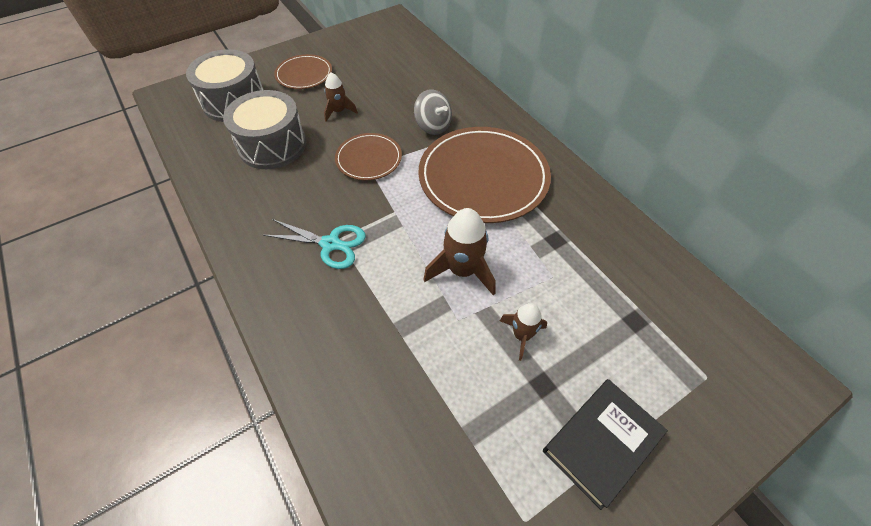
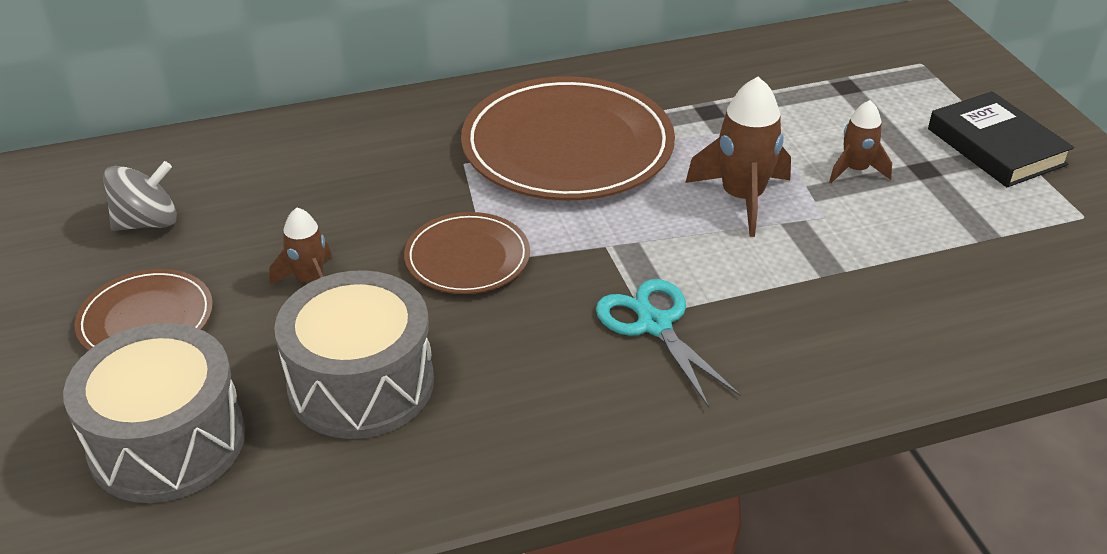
camera: 75 degrees left, 15 degrees down
(330, 244) = (654, 324): turquoise scissors -> turquoise scissors turned 60 degrees counterclockwise
(433, 126) = (420, 174): grey spinning top -> grey spinning top (147, 222)

